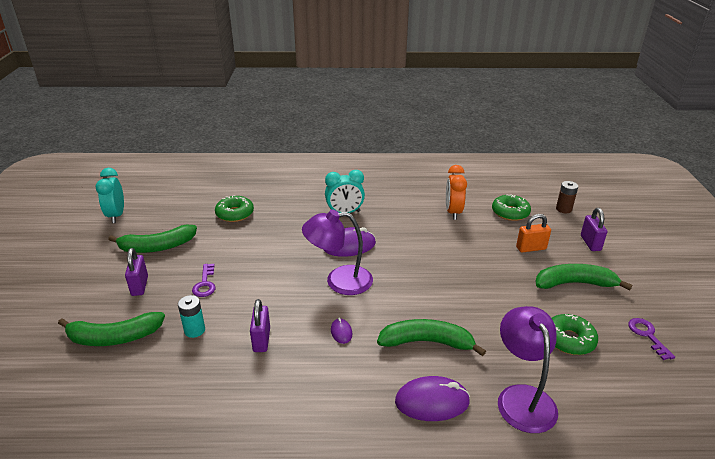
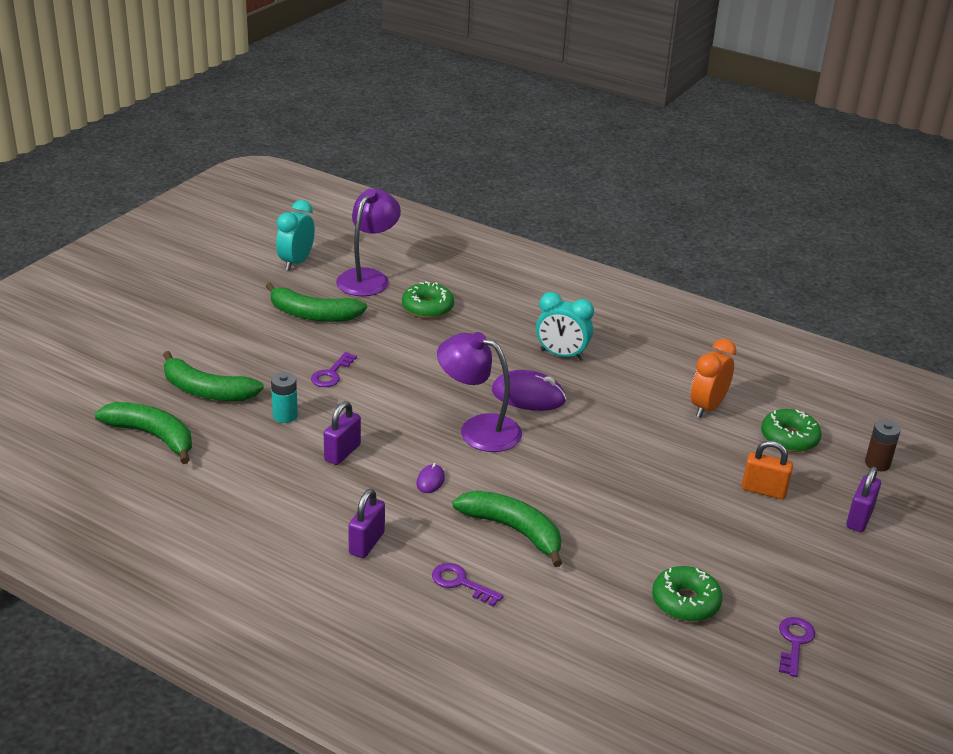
camera: 30 degrees right, 0 degrees up
(140, 286) = (265, 350): purple padlock -> purple padlock (366, 543)
(432, 401) = (461, 583): purple mouse -> purple key
(522, 397) = (562, 625): purple lamp -> purple lamp (368, 277)
(574, 283) = (771, 552): green banana -> green banana (152, 436)

